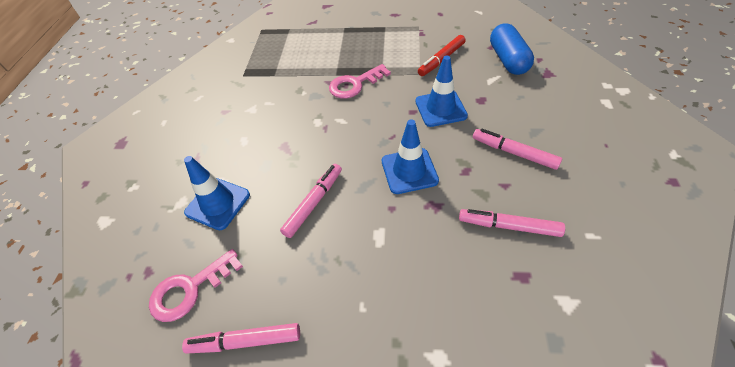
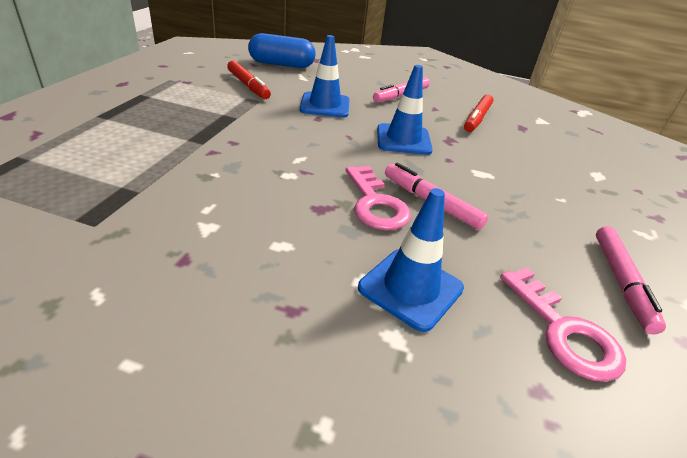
camera: 85 degrees left, 15 degrees down
(355, 84) = (238, 136): pink key -> pink key (375, 204)
(508, 226) = (477, 118): pink marker -> red marker

